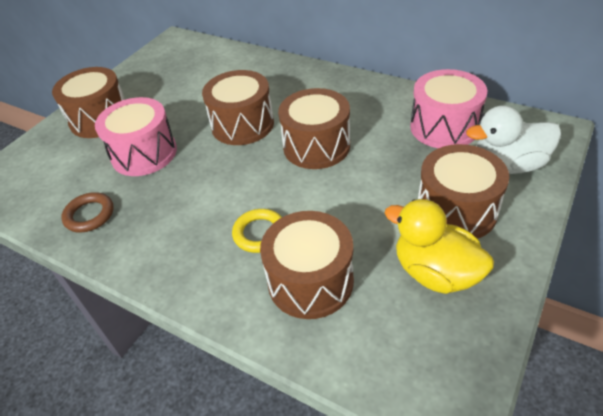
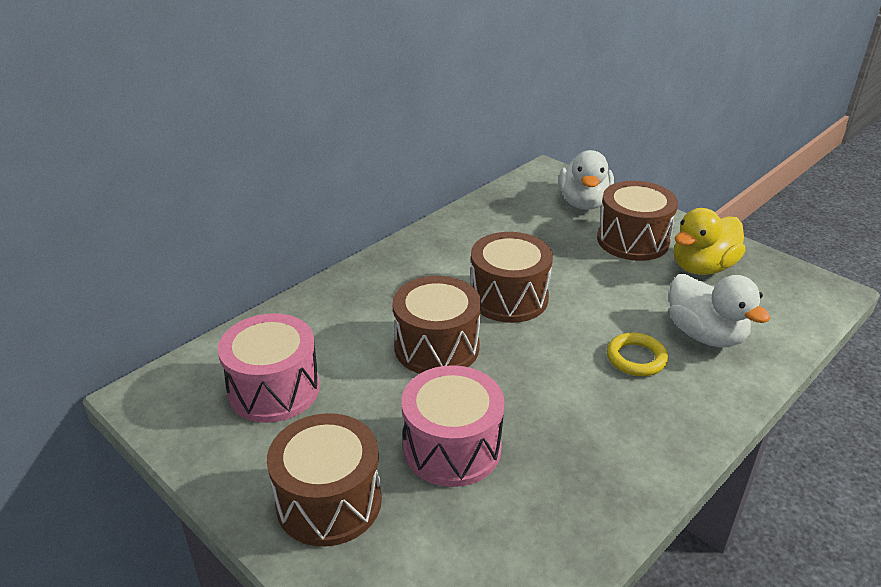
camera: 80 degrees left, 10 degrees down
(89, 215) = (566, 512): brown ring -> none
(310, 281) = (705, 335): brown drum -> white duck
(444, 127) = (516, 218): pink drum -> pink drum (274, 389)

